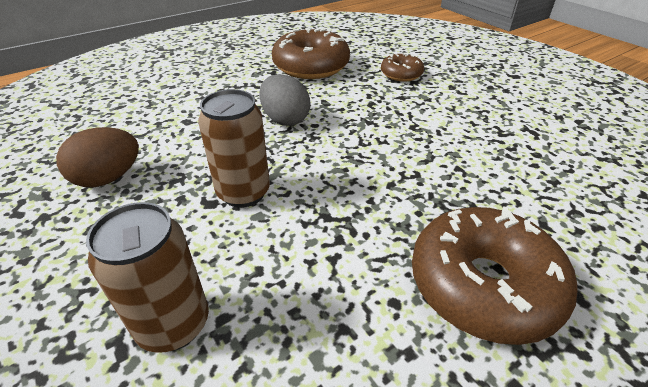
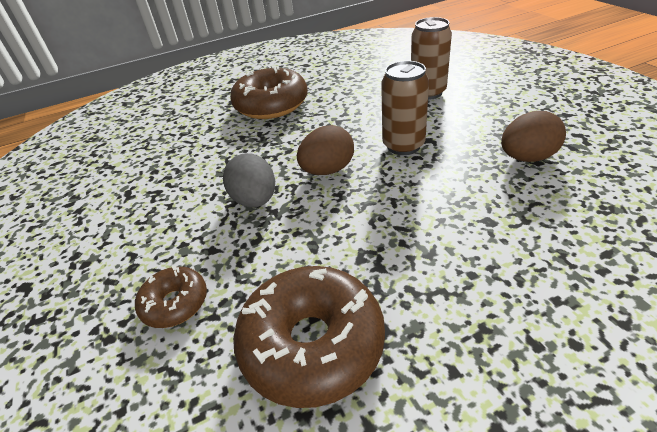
camera: 165 degrees left, 0 degrees up
(285, 119) = (367, 218): grey egg -> grey egg (255, 200)
(331, 159) = (328, 170): none -> brown egg

